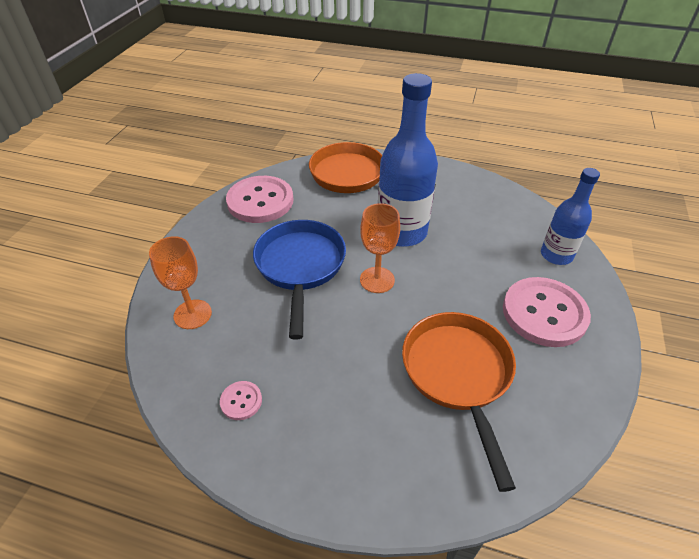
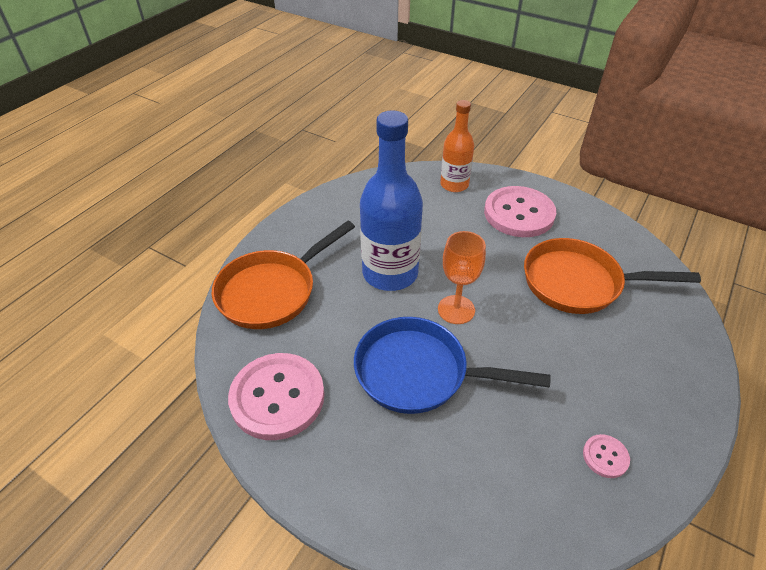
camera: 75 degrees left, 0 degrees up
(192, 314) = (474, 500): orange goblet -> none
(556, 255) = (454, 184): blue bottle -> orange bottle

